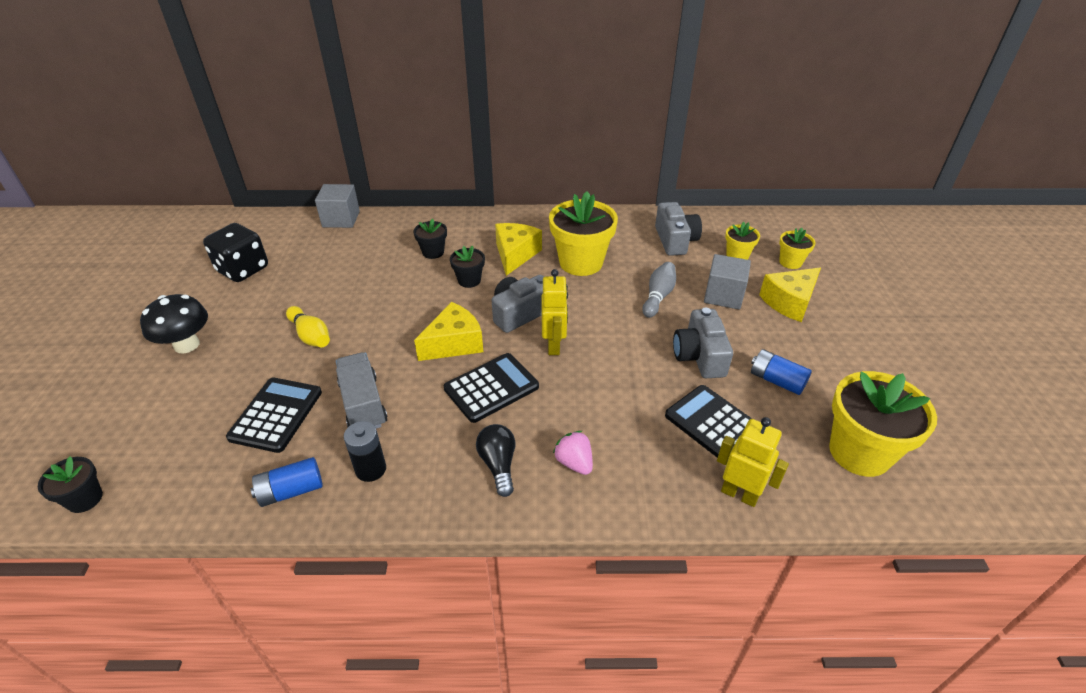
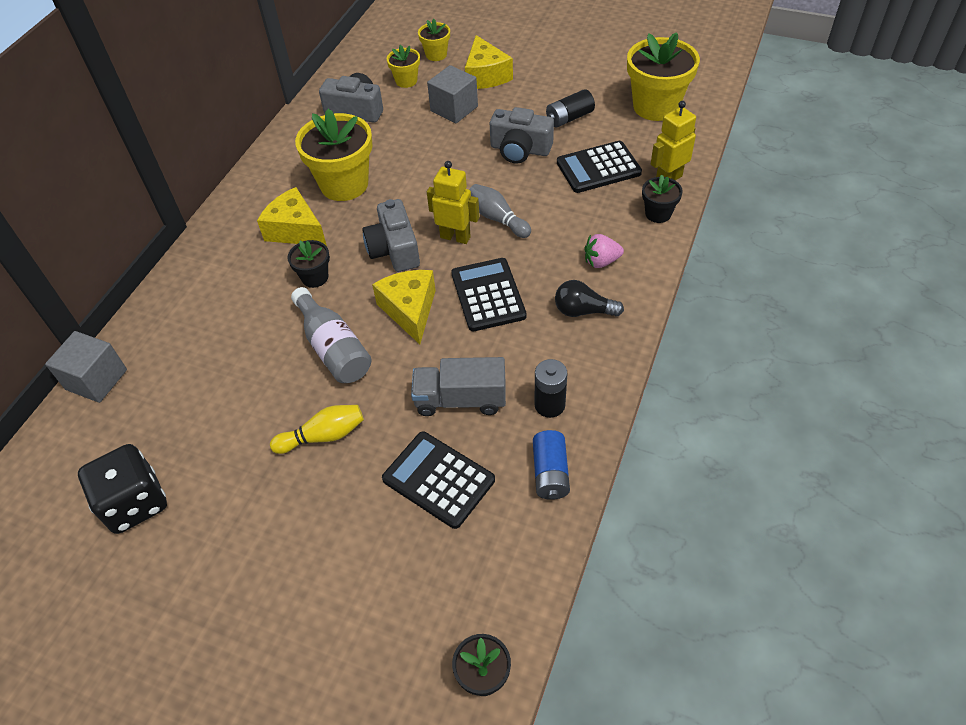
camera: 65 degrees left, 10 degrees up
(186, 345) = (262, 573): black mushroom -> none
(399, 314) = (334, 348): none -> grey bottle
(433, 252) = (240, 298): black flower pot -> black flower pot (658, 214)
(658, 296) = (430, 148): grey bowling pin -> grey bowling pin (498, 218)
(776, 380) = (569, 118): blue battery -> black battery

